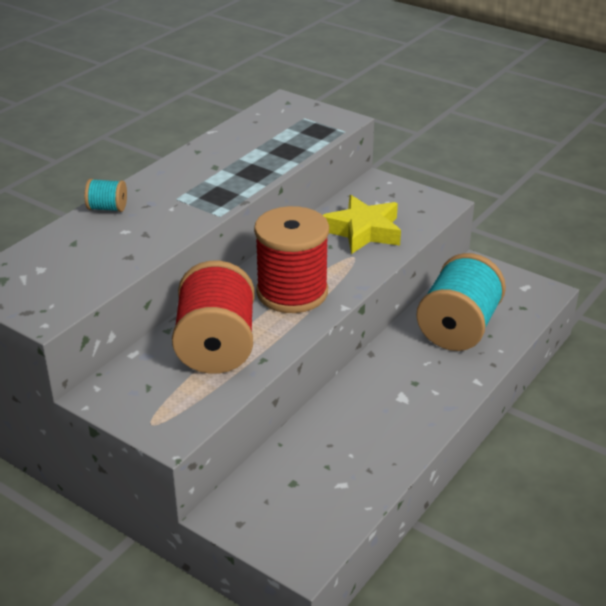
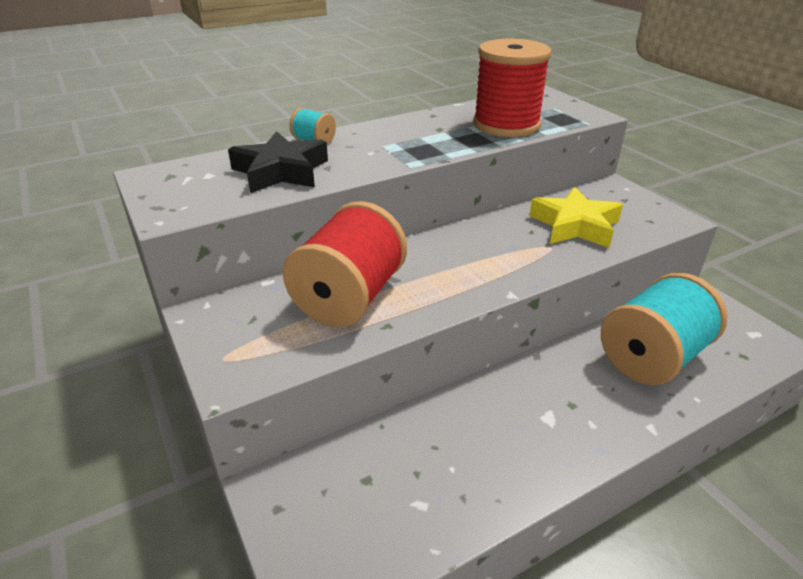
camera: 25 degrees right, 0 degrees up
(106, 248) = (281, 171): none -> black star
(292, 292) = (464, 265): red spool -> red spool (506, 125)

